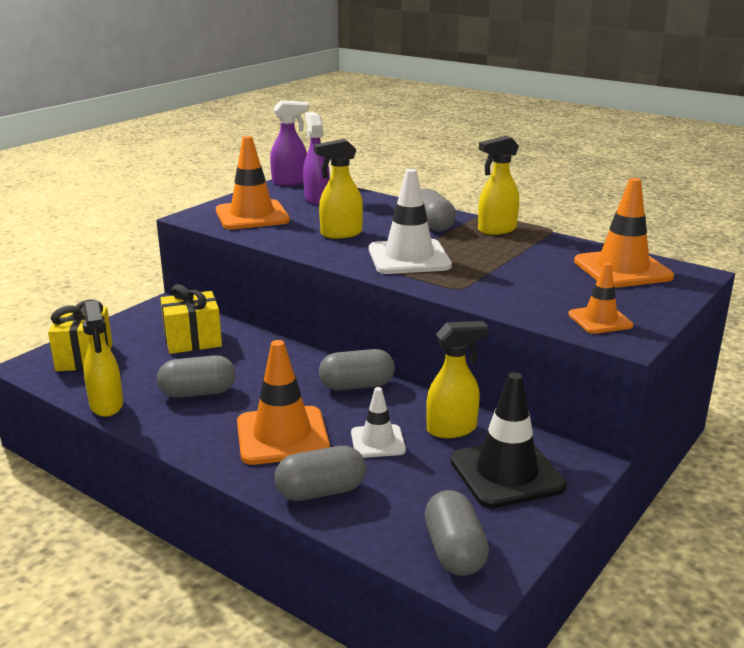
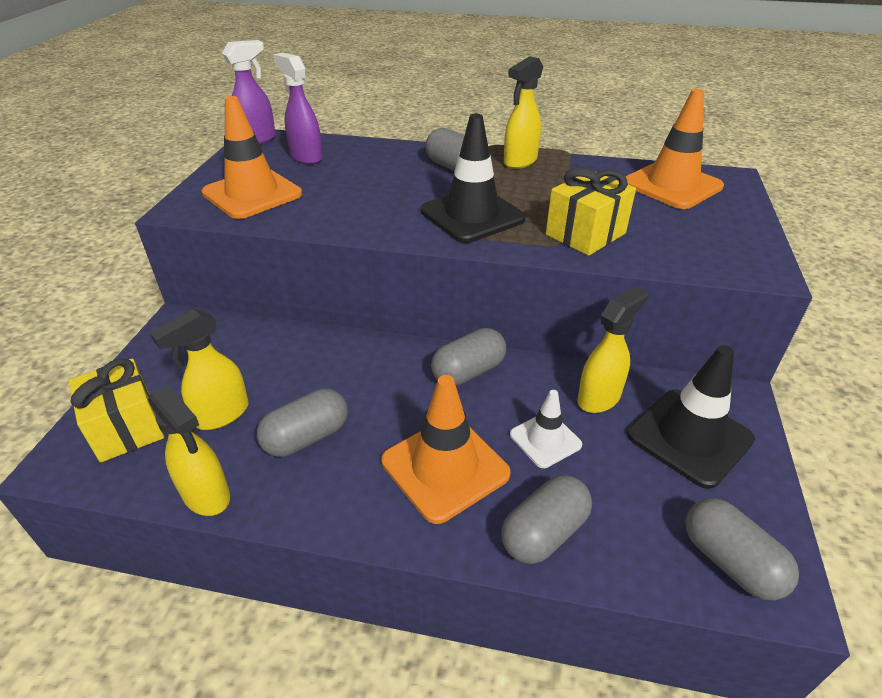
camera: 25 degrees left, 15 degrees up
(193, 340) = (247, 362): yellow gift -> yellow gift (585, 234)
(340, 234) = (373, 198): yellow spray bottle -> yellow spray bottle (221, 415)
(409, 258) = (472, 215): white traffic cone -> black traffic cone
(600, 320) = (719, 252): orange traffic cone -> none

